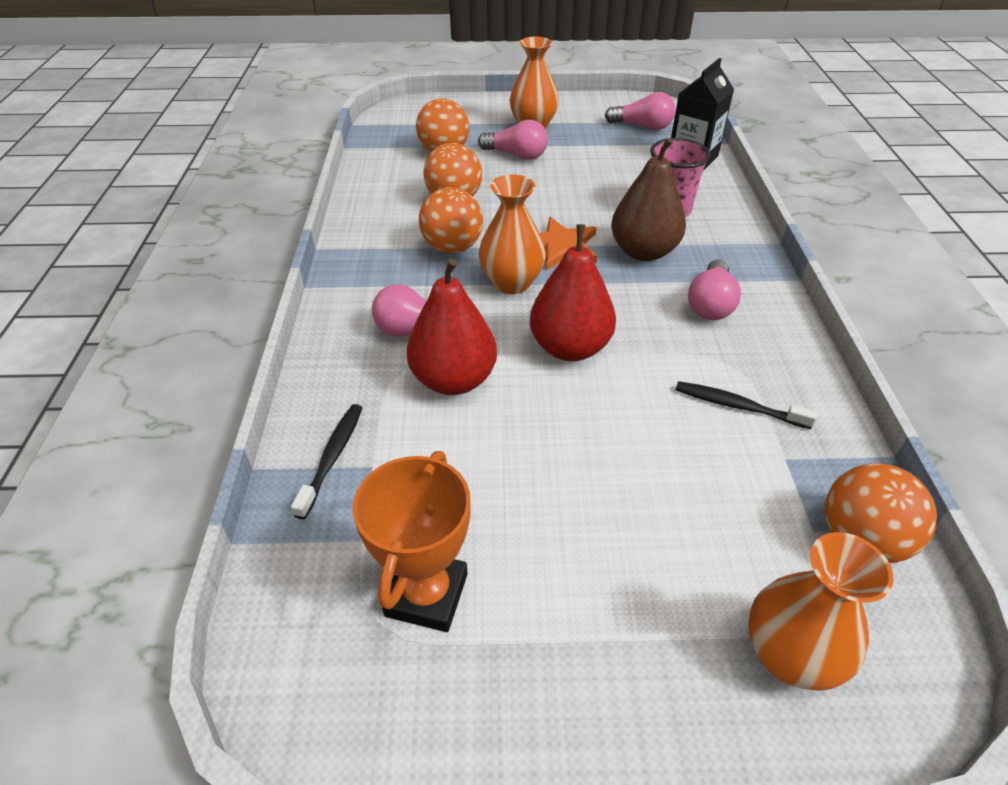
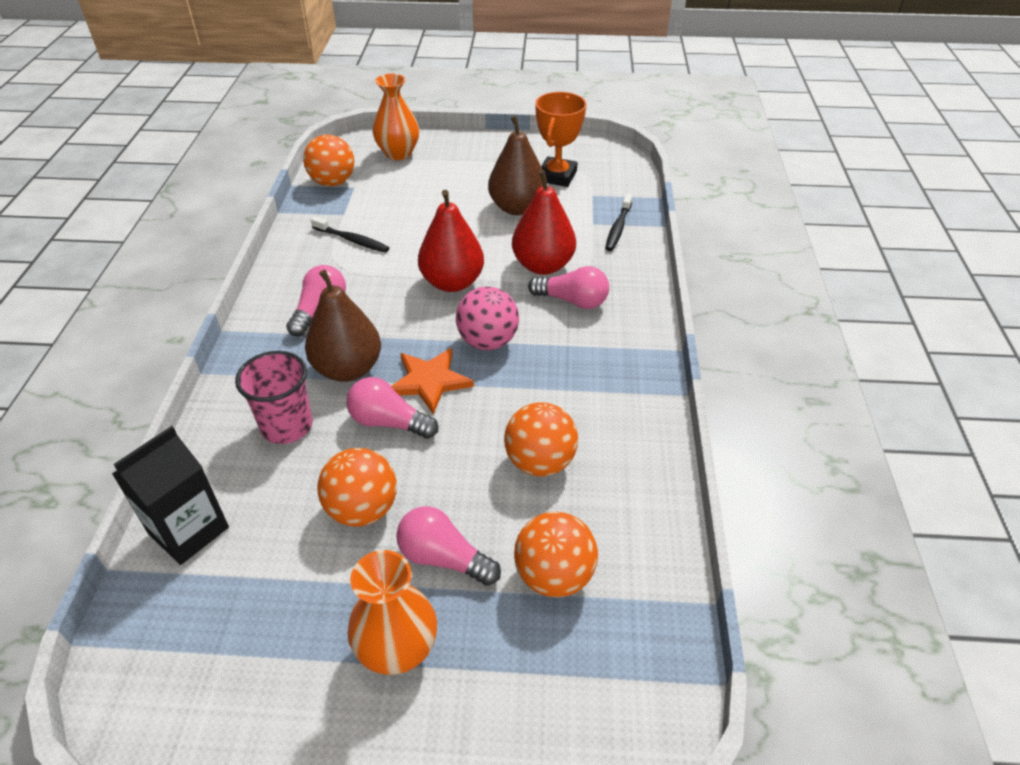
camera: 175 degrees left, 0 degrees up
(452, 247) = (542, 387): orange ball -> orange ball (362, 509)
(500, 493) = (517, 208): none -> brown pear
(511, 283) = (488, 341): orange vase -> pink ball
(642, 127) = (210, 631): pink light bulb -> pink light bulb (389, 422)

